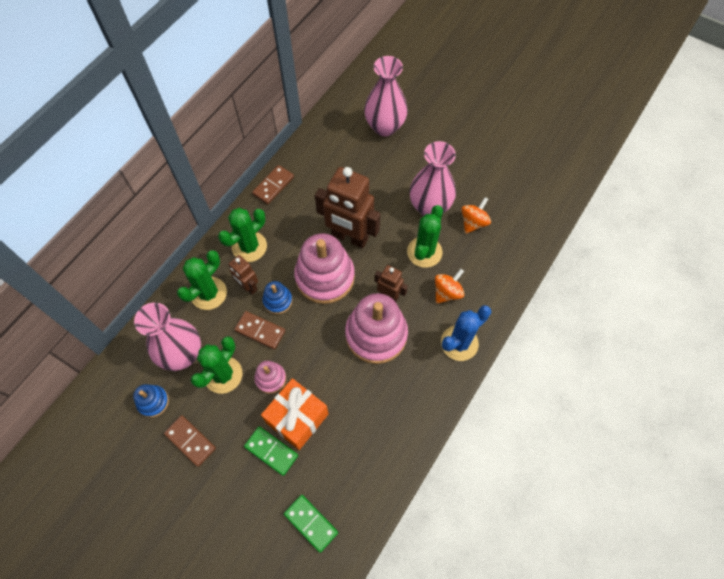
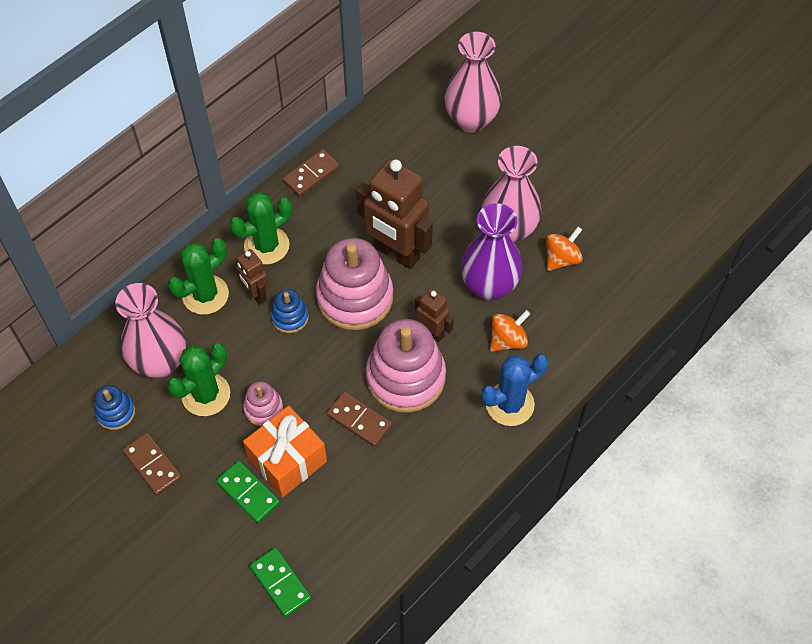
camera: 10 degrees right, 5 degrees down
(260, 331) = (261, 350): brown domino -> brown domino (359, 420)
(424, 252) = (489, 286): green cactus -> purple vase

